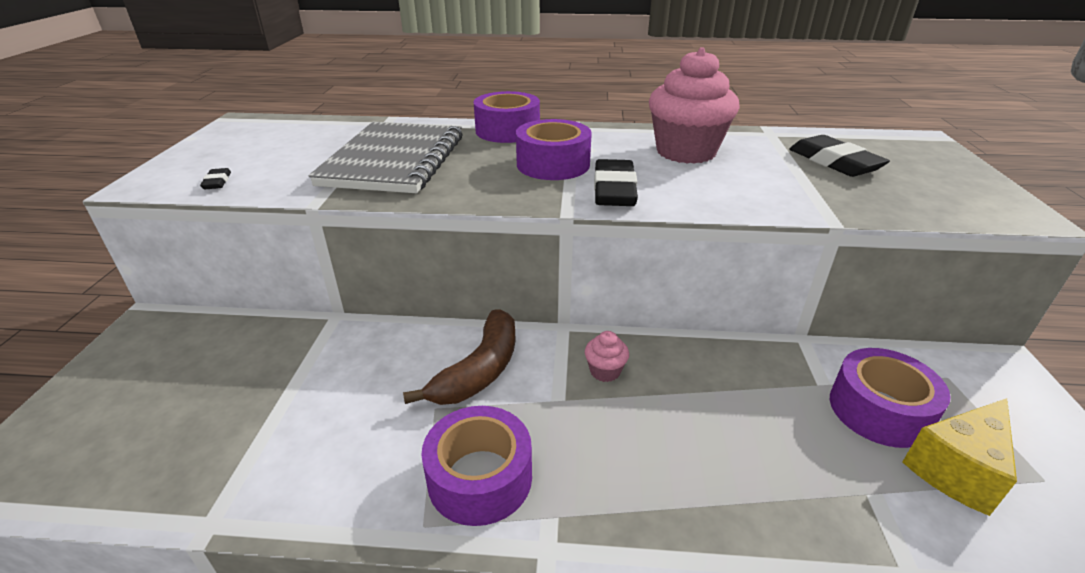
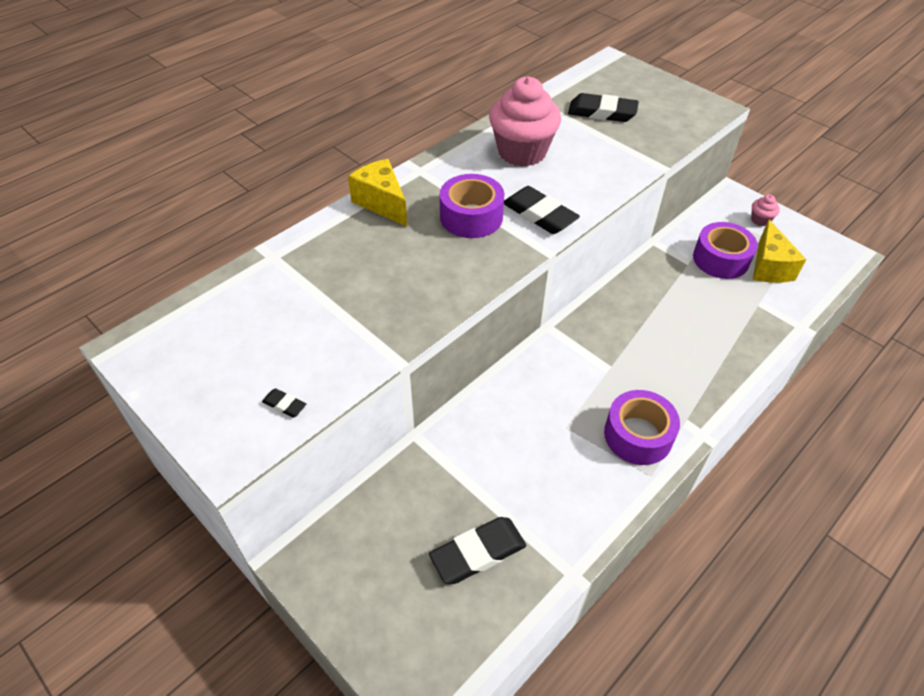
camera: 50 degrees left, 15 degrees up
(205, 426) = (478, 553): none -> black eraser
(394, 160) = (366, 288): grey notebook -> none
(479, 370) = (551, 388): brown banana -> none
(507, 131) = (382, 203): purple tape -> yellow cheese
(605, 371) = (604, 335): pink cupcake -> pink cupcake (760, 220)

